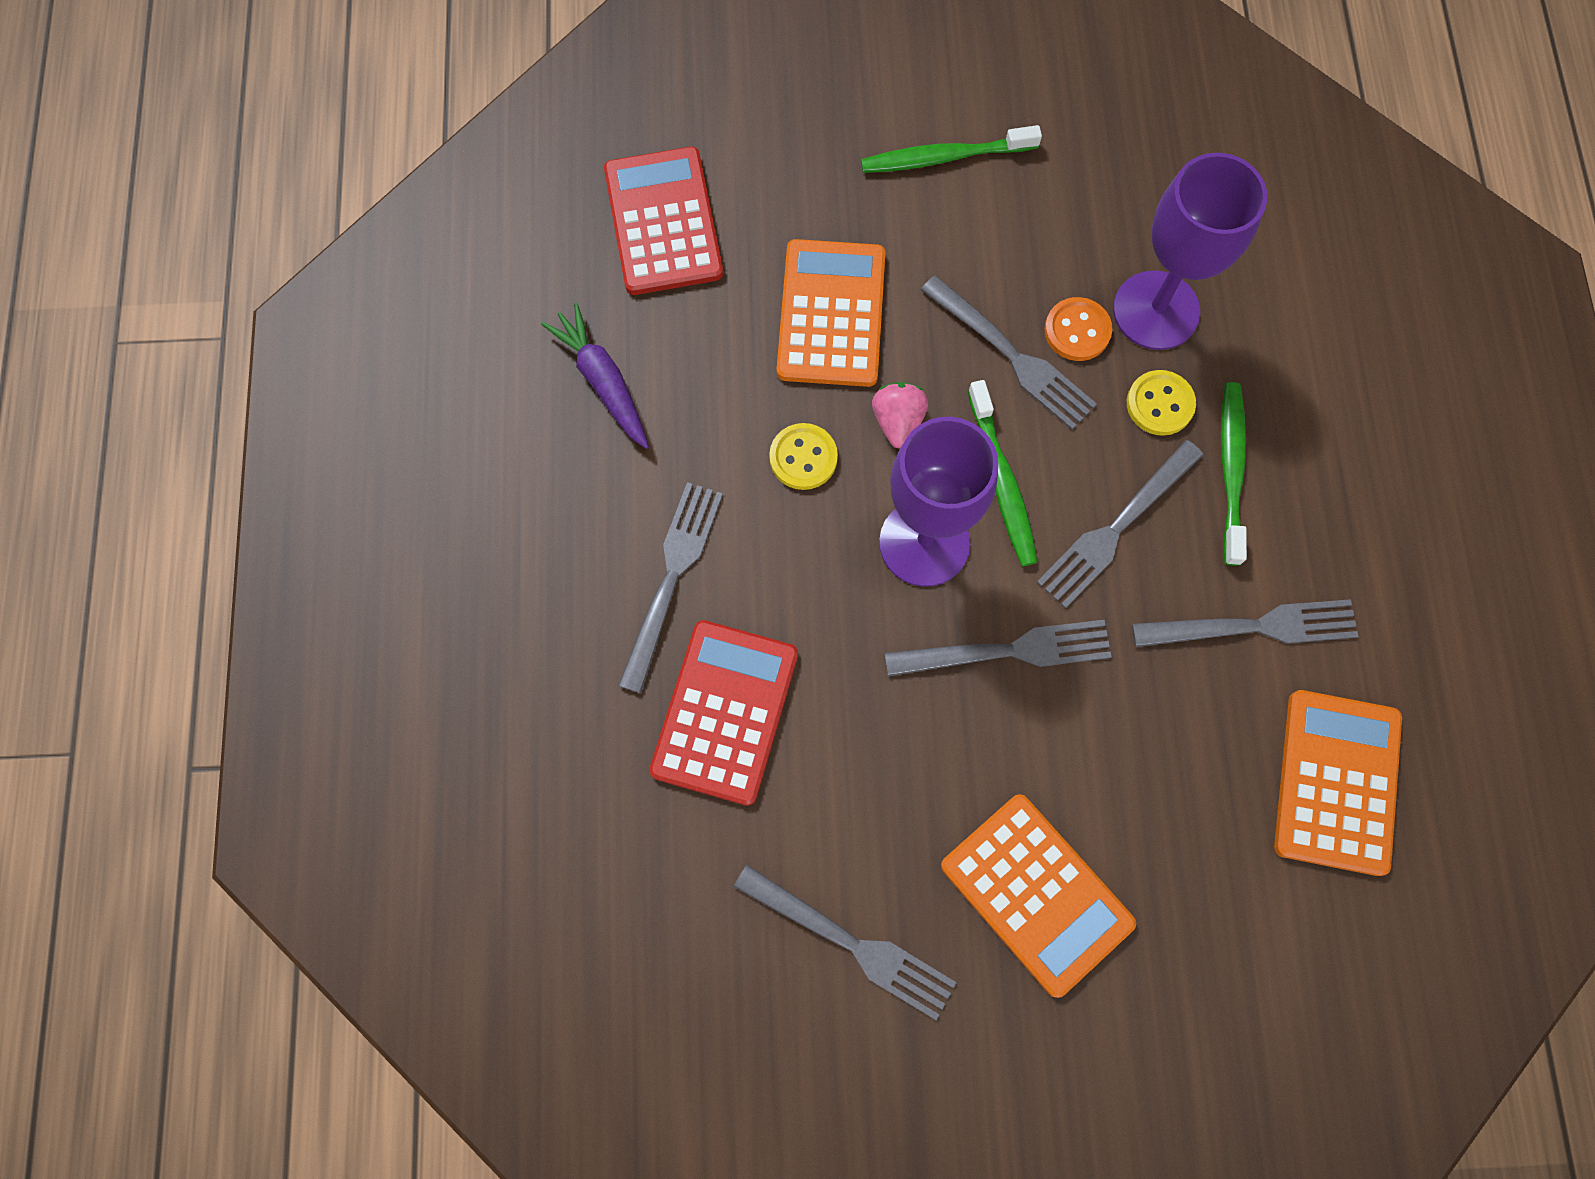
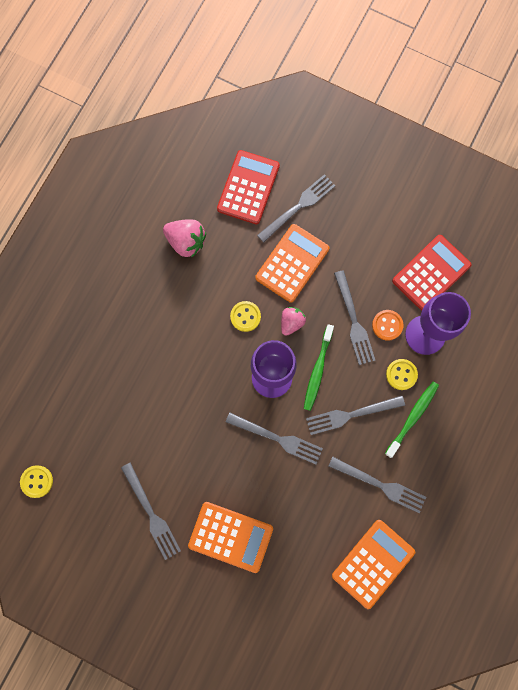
camera: 30 degrees right, 5 degrees up
(574, 1019) = (37, 481): none -> yellow button
(603, 381) = (186, 242): purple carrot -> pink strawberry
(672, 577) = (167, 336): grey fork -> grey fork (298, 206)
(725, 712) = (156, 400): red calculator -> red calculator (431, 273)
(944, 157) = (379, 221): green toothbrush -> none
(1036, 894) = (230, 536): orange calculator -> orange calculator turned 60 degrees counterclockwise

